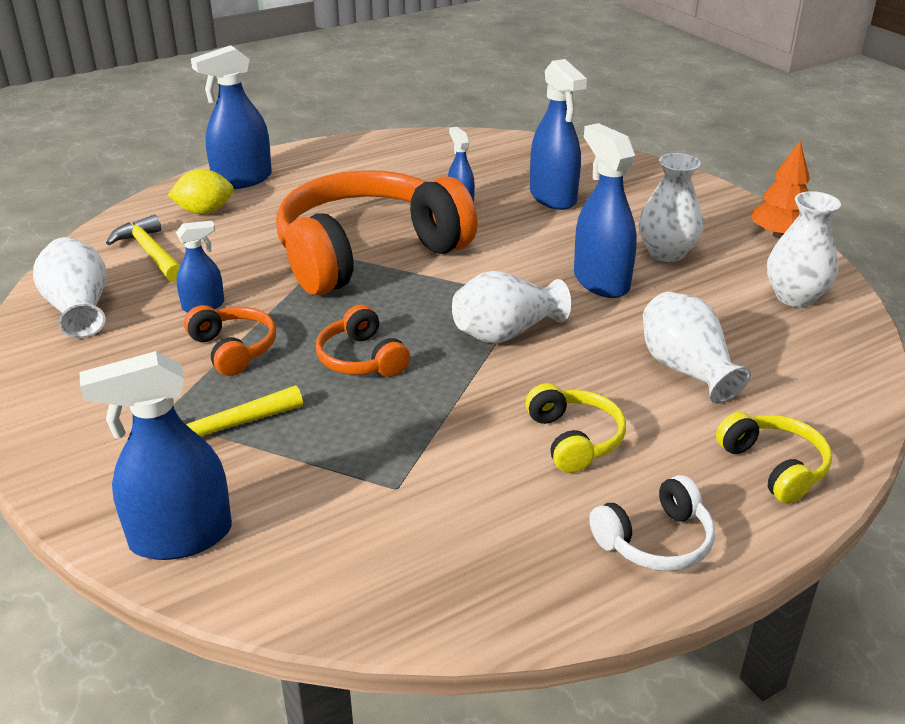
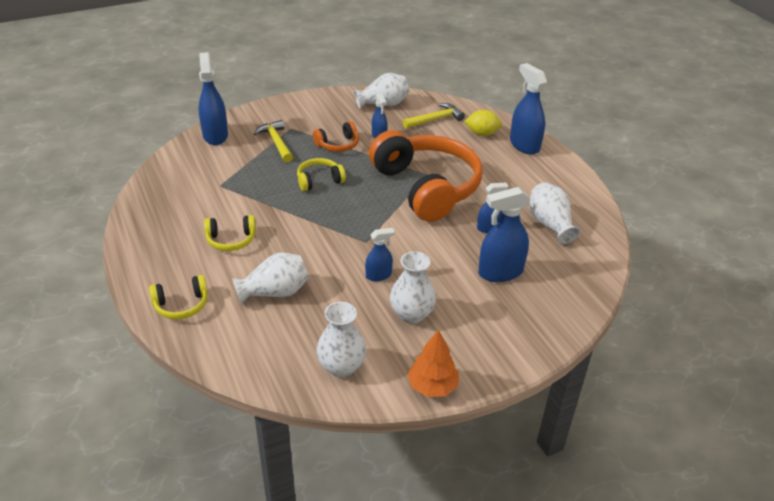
camera: 95 degrees right, 5 degrees up
(204, 211) = (482, 133): yellow lemon -> yellow lemon turned 75 degrees counterclockwise
(361, 359) = (319, 180): orange headphones -> yellow headphones
(506, 332) = (330, 229): white vase -> white vase (550, 224)
(601, 281) = (378, 275): blue spray bottle -> blue spray bottle, size x0.56
(655, 541) = (153, 253): white headphones -> none

